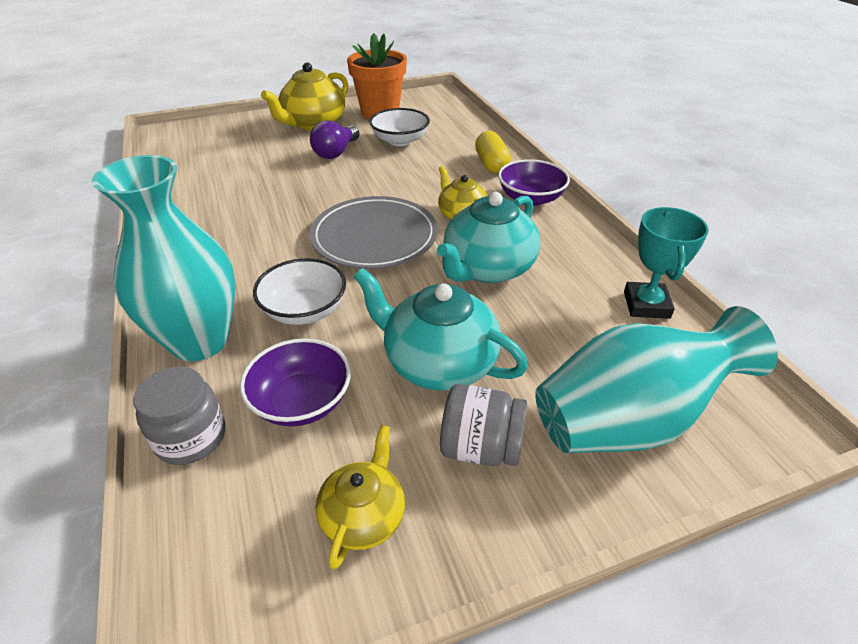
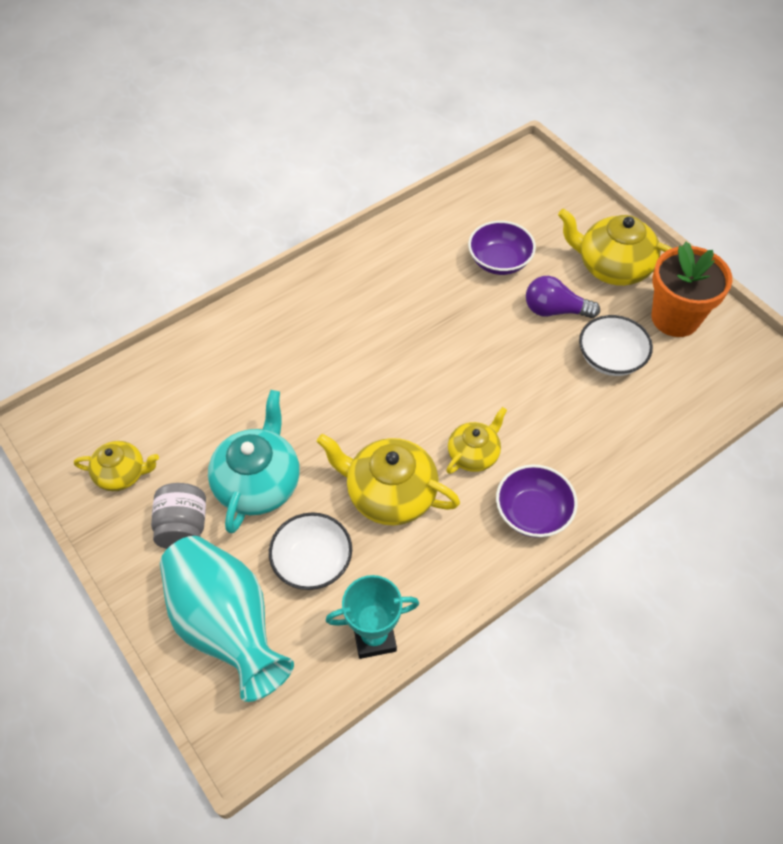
camera: 75 degrees right, 15 degrees up
(191, 437) = (163, 364): grey jar -> none
(199, 341) = (246, 329): turquoise vase -> none
(301, 401) = (203, 410): purple bowl -> purple bowl (499, 261)
(304, 310) = (294, 377): white bowl -> white bowl (312, 562)
(374, 237) = (409, 392): grey plate -> none
(487, 268) = (390, 494): turquoise teapot -> yellow teapot
(491, 164) = (596, 461): yellow capsule -> none

